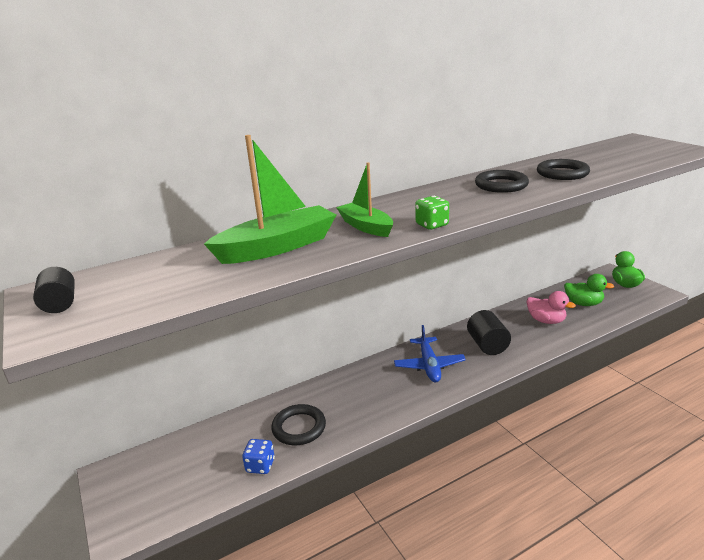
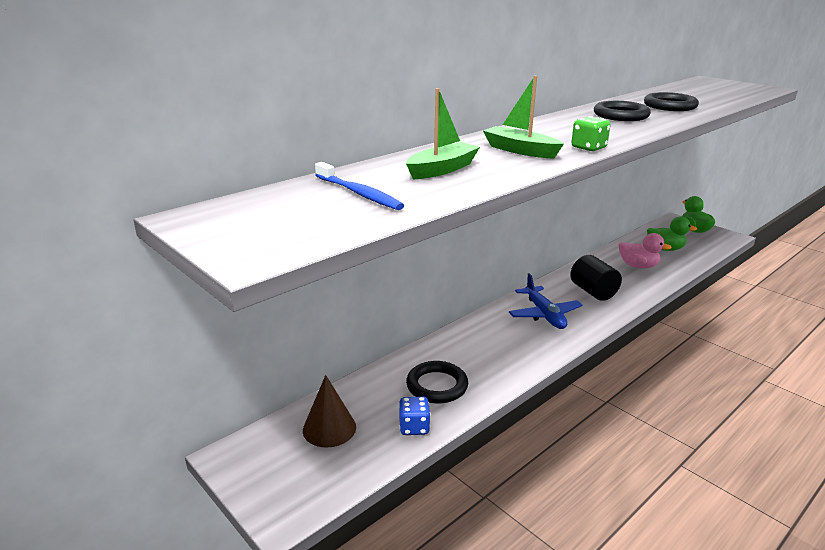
camera: 15 degrees left, 0 degrees up
(60, 304) = (233, 228): black cylinder -> none
(186, 271) = (359, 193): none -> blue toothbrush
(193, 458) = (329, 428): none -> brown cone
(277, 247) = (442, 169): green boat -> green boat, size x0.62

